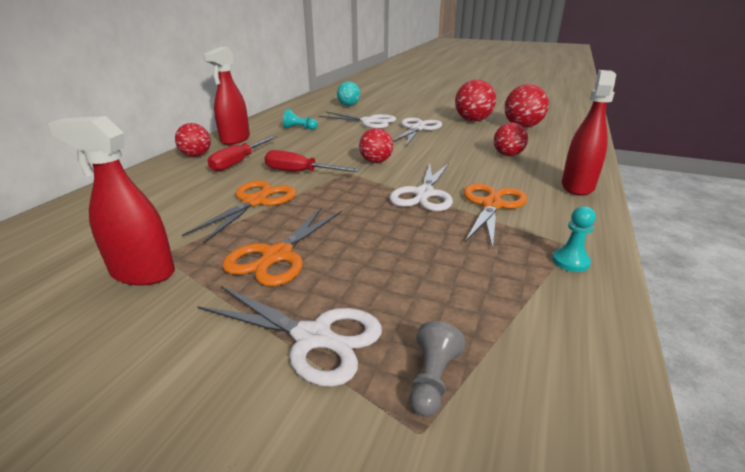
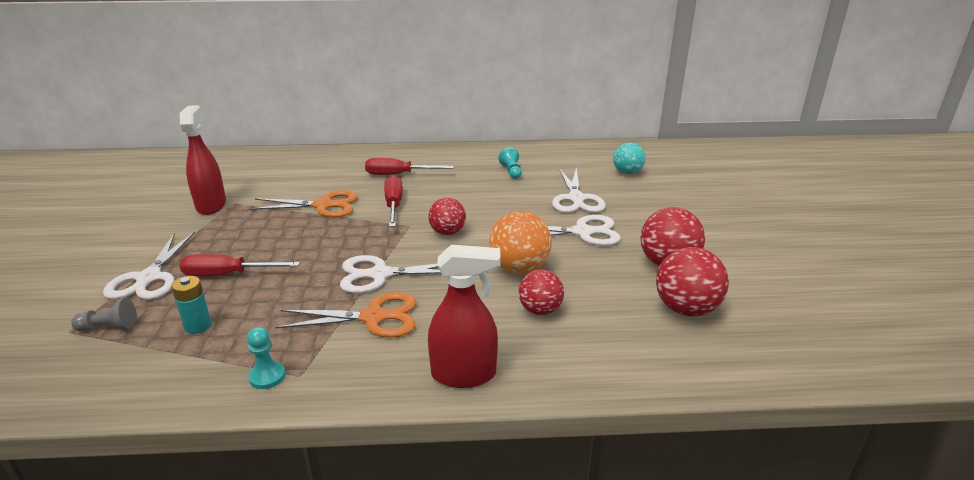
camera: 65 degrees right, 0 degrees up
(196, 155) = (401, 155): red ball -> none
(235, 139) = (451, 156): red spray bottle -> none
(277, 255) = (242, 239): orange scissors -> none
(359, 271) = (228, 275): none -> red screwdriver
(451, 151) = (519, 268): none -> orange ball
(464, 298) = (198, 326): none -> turquoise battery

